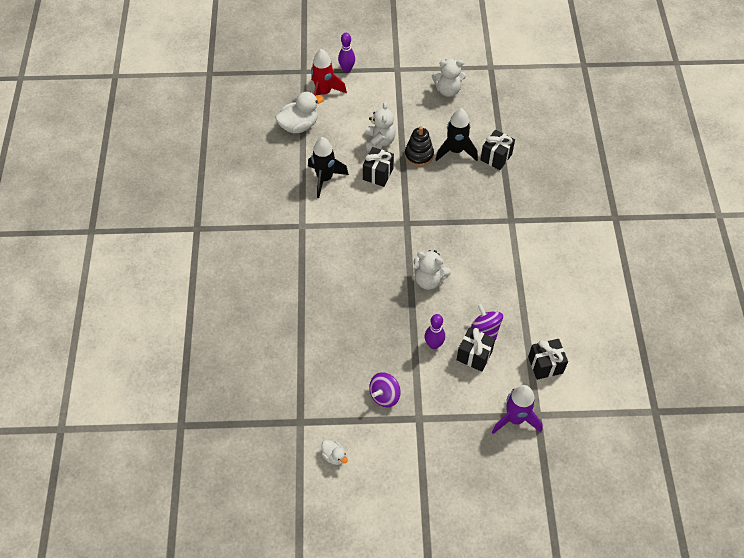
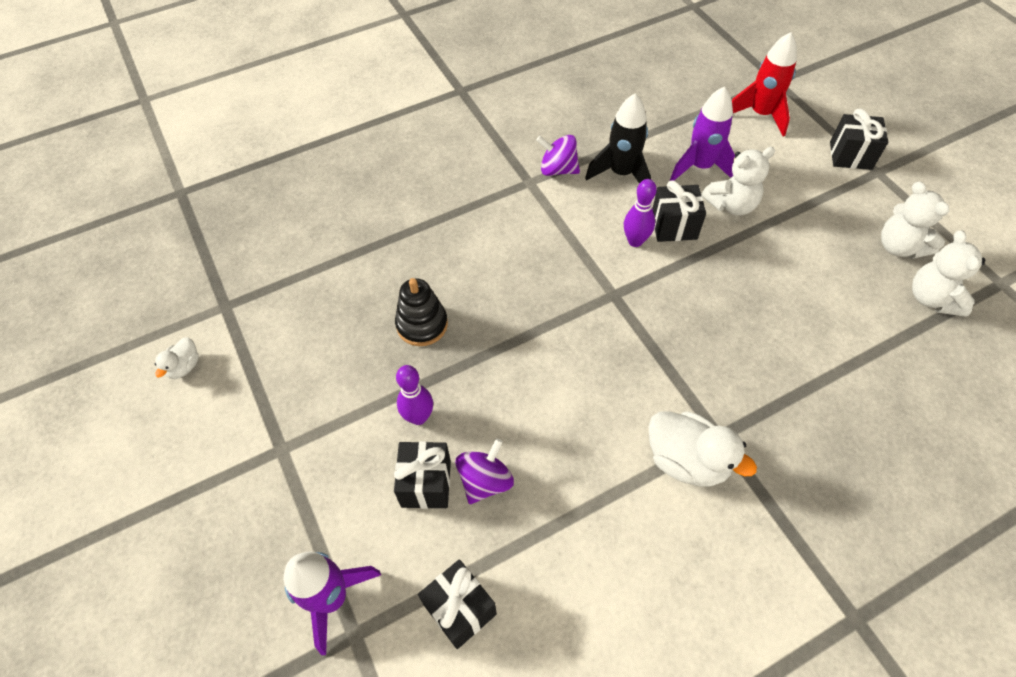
camera: 65 degrees right, 0 degrees up
(299, 125) = (686, 113): white duck -> white duck (687, 460)
(344, 141) = (700, 167): none -> purple rocket
(347, 69) = (823, 120): purple bowling pin -> purple bowling pin (635, 241)
(384, 395) = (303, 388): purple spinning top -> purple spinning top (558, 169)
(419, 155) = (746, 260): black stacking toy -> black stacking toy (422, 324)
(429, 280) = (531, 364): white teddy bear -> white teddy bear (932, 298)
(456, 151) = (793, 303): black rocket -> none
(496, 157) = (828, 363): black gift -> black gift (850, 155)

